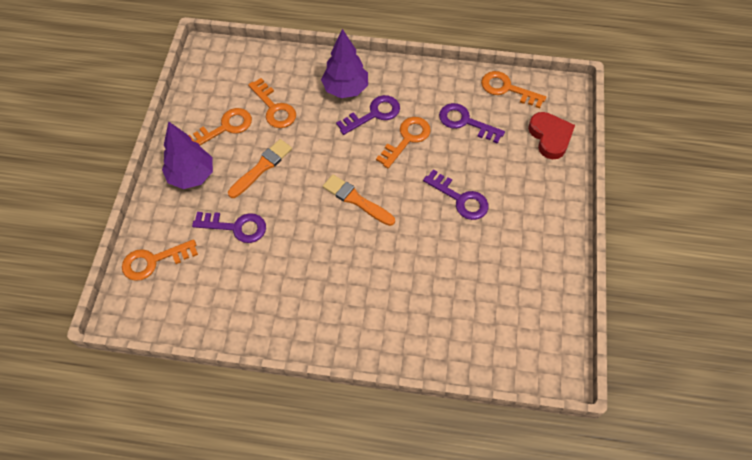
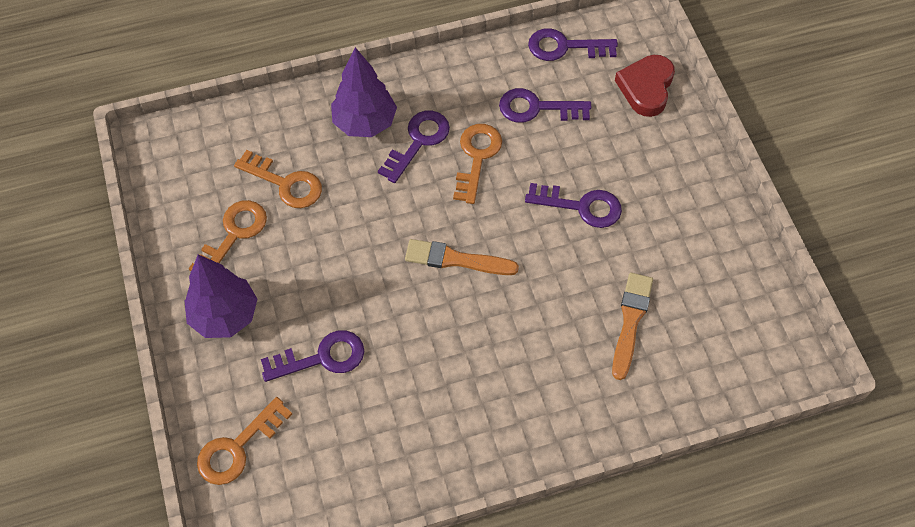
camera: 25 degrees left, 0 degrees up
(262, 167) = (312, 267): orange brush -> orange brush (630, 321)
(507, 89) = (565, 47): orange key -> purple key
(550, 137) = (646, 88): red heart -> red heart turned 120 degrees counterclockwise

